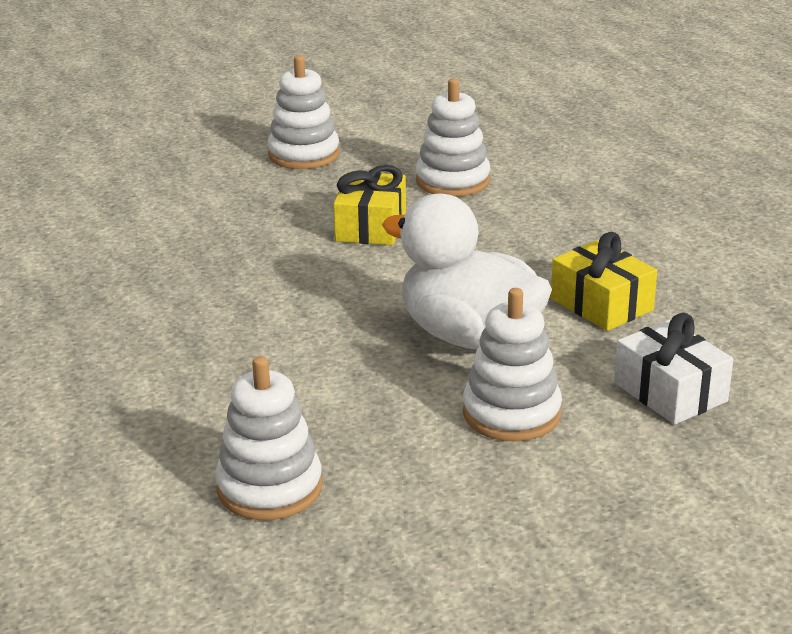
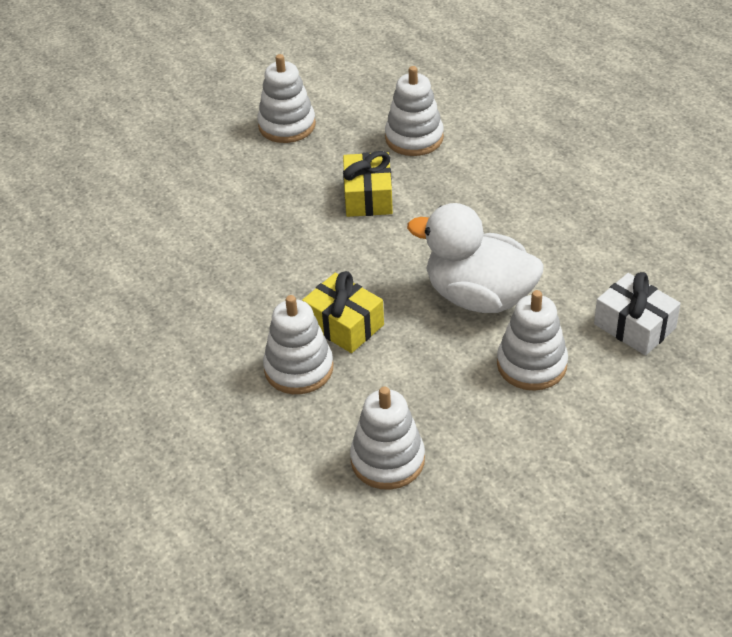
camera: 10 degrees left, 15 degrees up
(201, 377) = (299, 369): none -> white stacking toy
(601, 304) = (564, 250): yellow gift -> yellow gift (344, 325)

